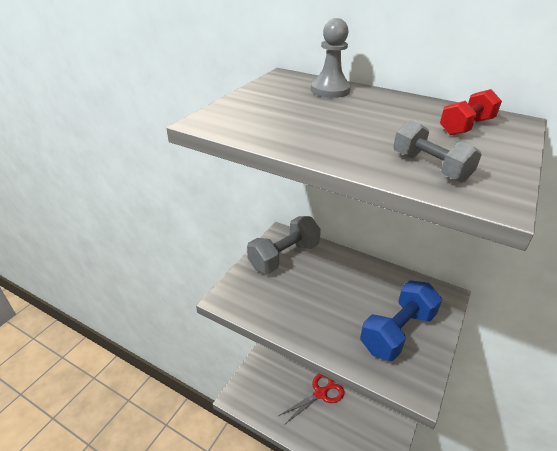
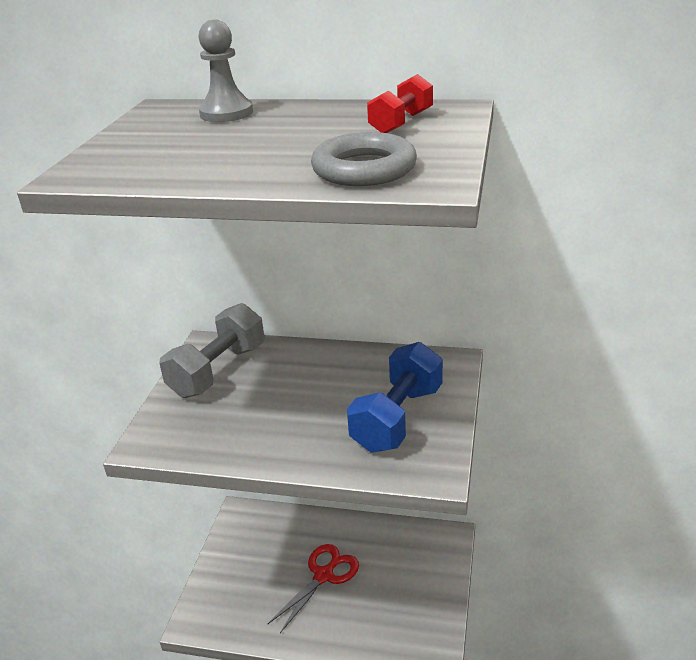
camera: 15 degrees left, 5 degrees down
(430, 167) = (364, 169): grey dumbbell -> grey ring

